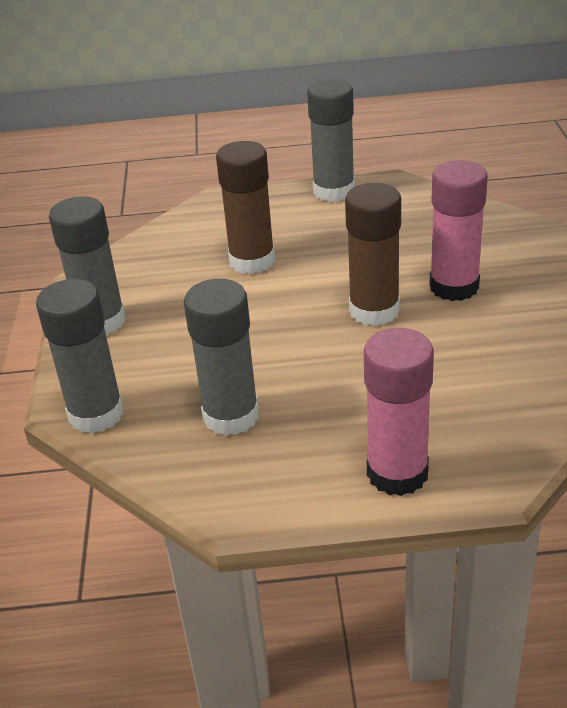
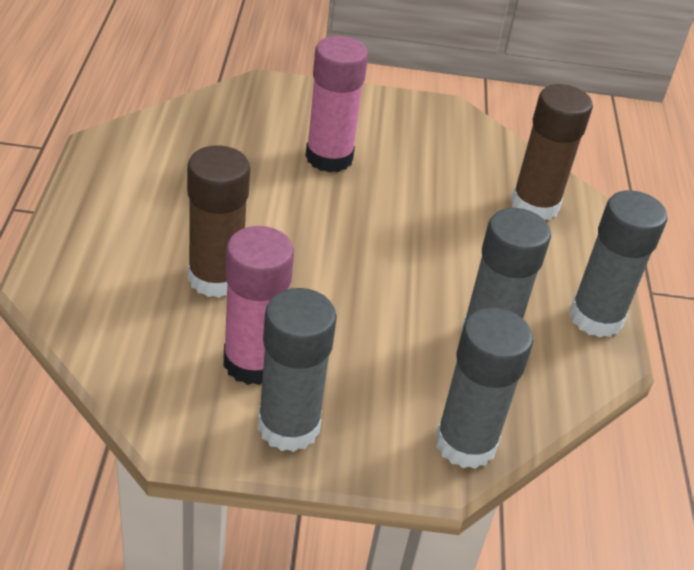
camera: 90 degrees left, 5 degrees up
(334, 191) = (96, 187): grey glue stick -> grey glue stick (596, 317)
(374, 311) = (349, 213): brown glue stick -> brown glue stick (535, 205)
(397, 473) = (576, 252): pink glue stick -> pink glue stick (252, 362)

